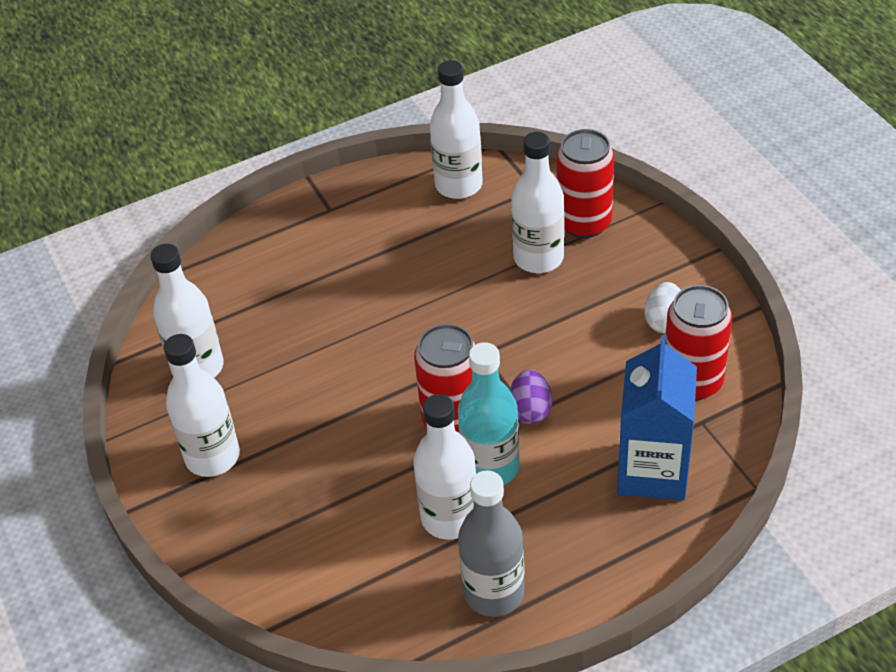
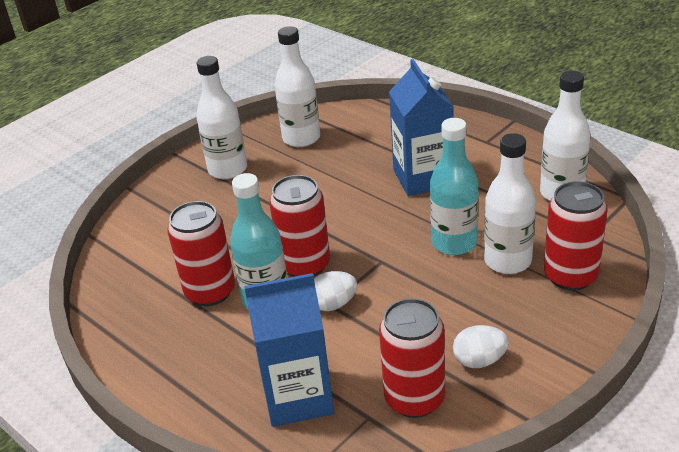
camera: 70 degrees right, 10 degrees down
(360, 280) = (423, 178): none -> blue carton
(450, 517) = (210, 292): white bottle -> red can
(487, 288) = (454, 243): none -> turquoise bottle
(494, 592) = (147, 335): grey bottle -> none
(530, 410) = (333, 304): purple egg -> white egg

